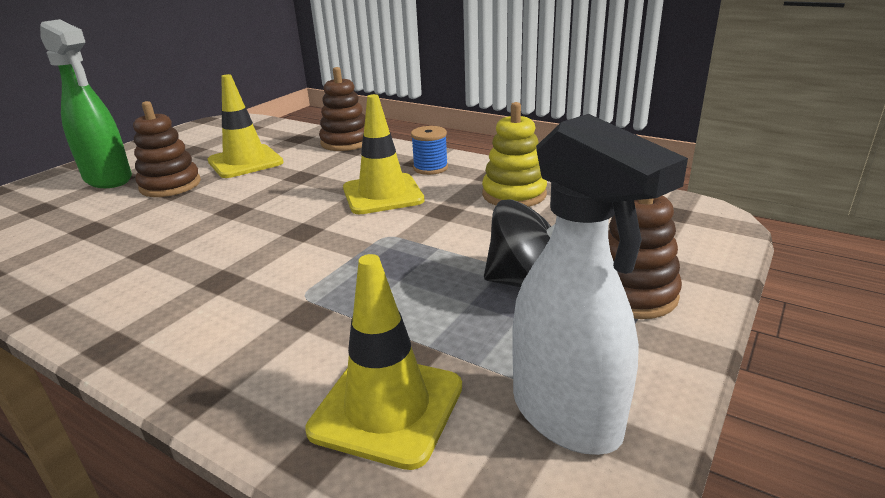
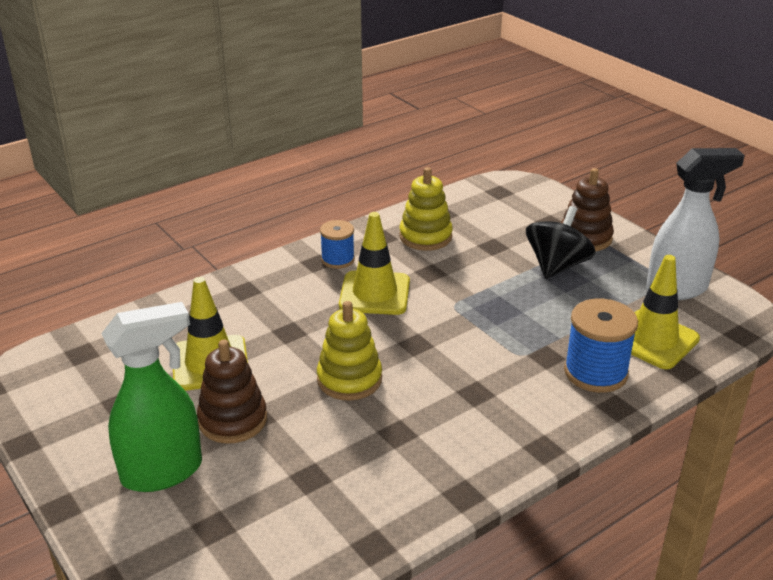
camera: 70 degrees left, 5 degrees up
(233, 214) = (349, 379): none -> yellow stacking toy
(279, 361) = (595, 372): none -> blue spool
(346, 142) = (218, 292): brown stacking toy -> none

